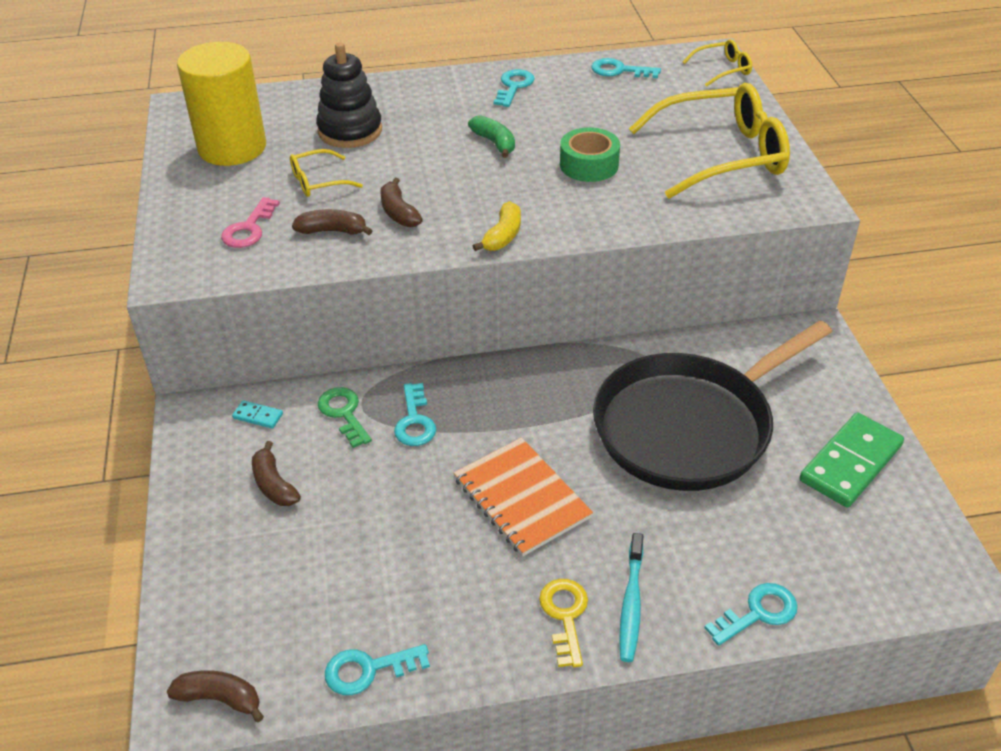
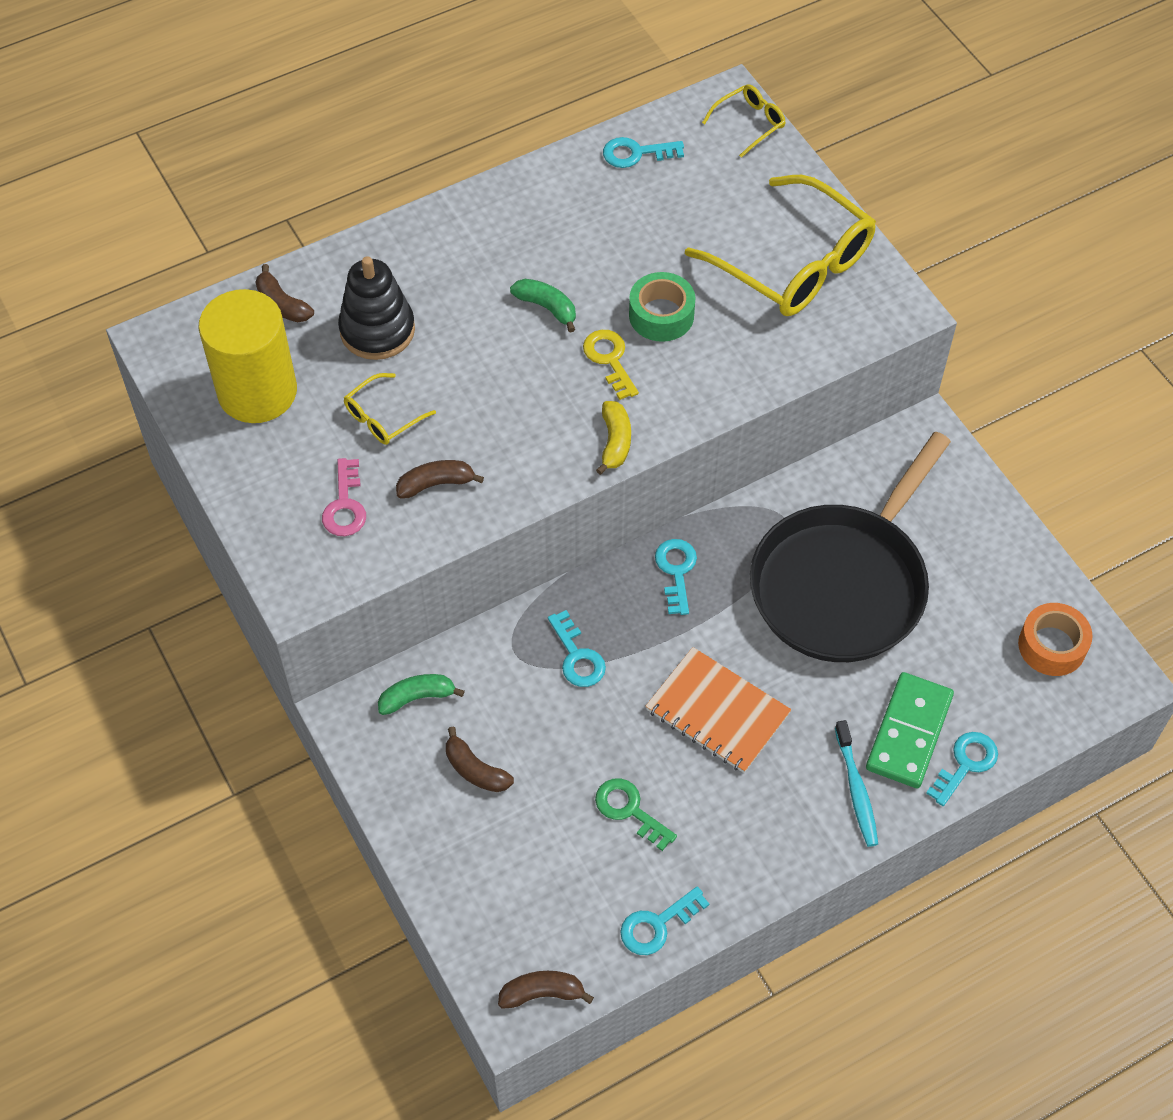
camera: 20 degrees left, 15 degrees up
(258, 416) = (417, 697): turquoise domino -> green banana
(344, 413) = (502, 668): green key -> green key (629, 810)
(398, 213) = (492, 439): brown banana -> brown banana (282, 304)
(514, 86) = (528, 210): turquoise key -> turquoise key (676, 571)
(565, 616) = (804, 819): yellow key -> yellow key (610, 360)
(722, 155) = (794, 264): yellow glasses -> yellow glasses turned 75 degrees clockwise
(850, 463) = (1001, 581): green domino -> green domino (908, 732)
(888, 531) = (1052, 646): none -> orange tape

